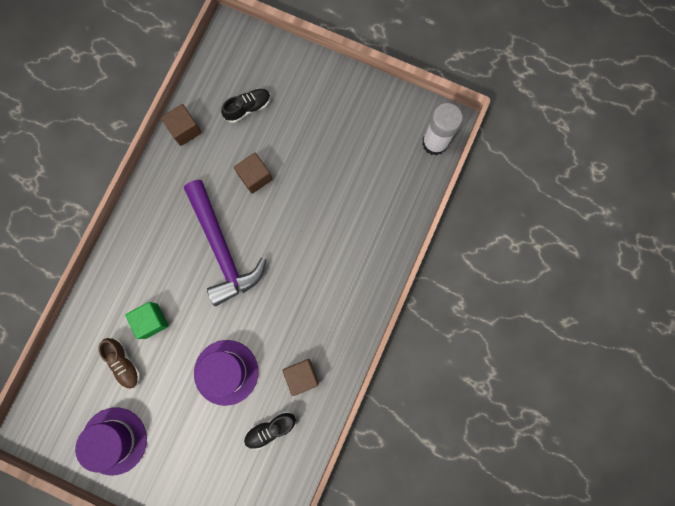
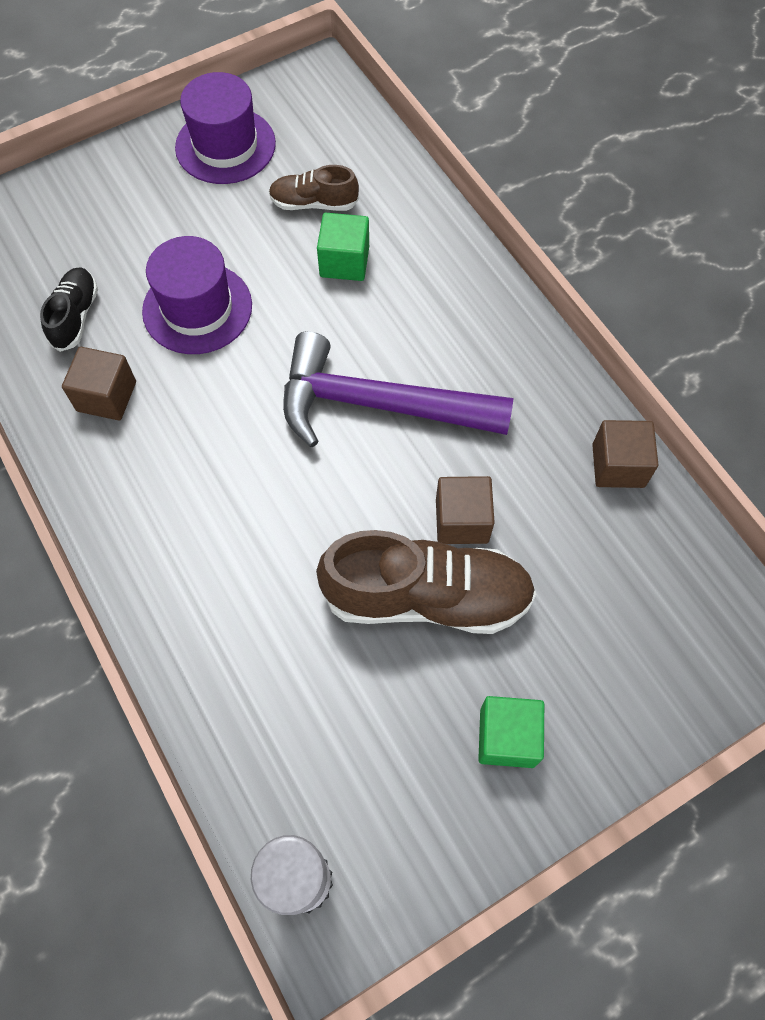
camera: 125 degrees right, 15 degrees down
(248, 108) = (596, 585): black shoe -> none
(298, 169) = (426, 597): none -> brown shoe
(333, 105) = (507, 737): none -> green cube

